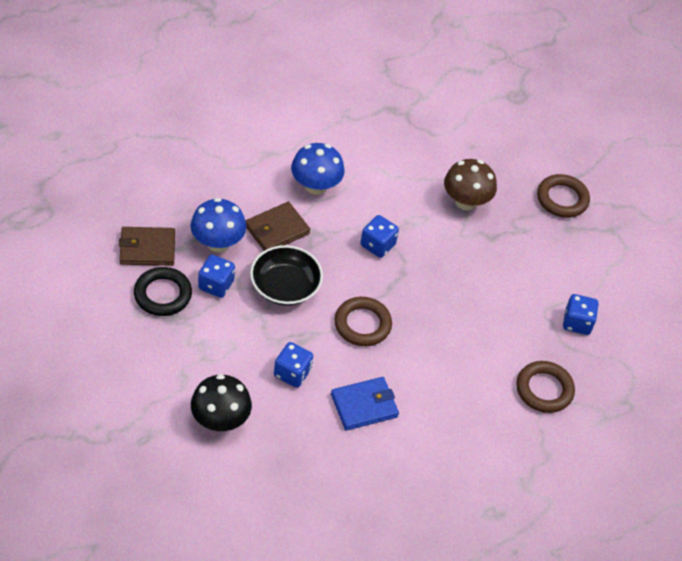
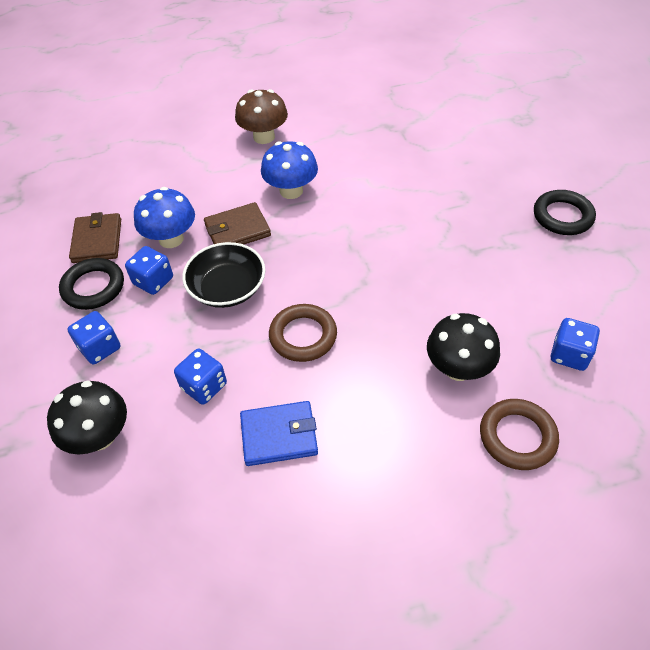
camera: 20 degrees right, 0 degrees up
(147, 249) = (97, 241): brown wallet -> brown wallet turned 75 degrees clockwise
(377, 245) = (342, 251): blue dice -> blue dice (100, 348)
(466, 201) = (451, 213): brown mushroom -> brown mushroom (264, 137)
(493, 341) = (458, 368): none -> black mushroom
(562, 199) = (562, 216): brown ring -> black ring

